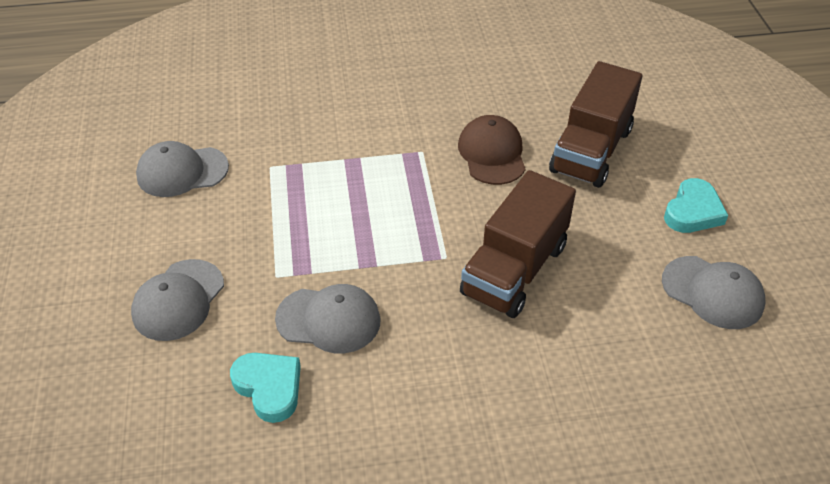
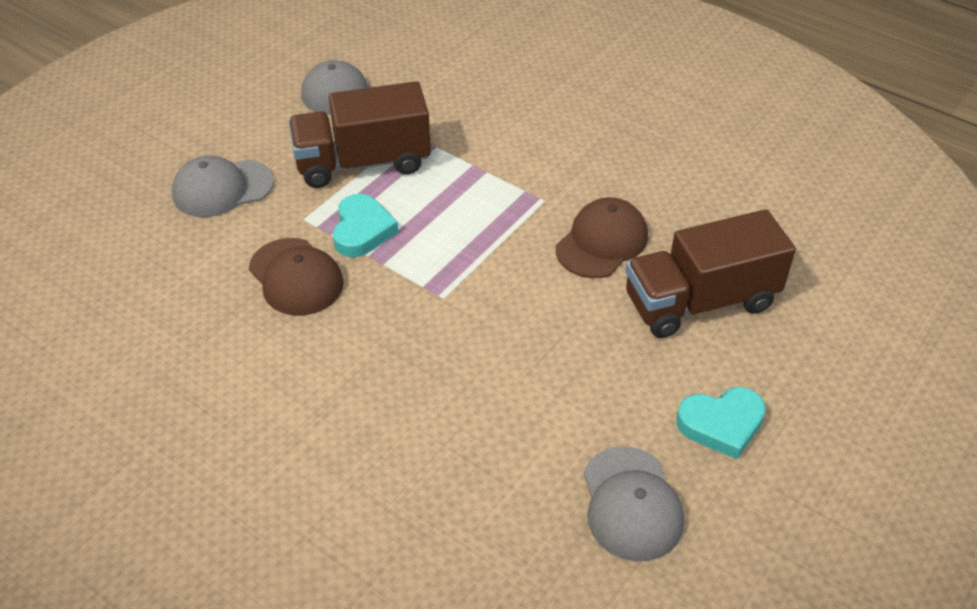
camera: 45 degrees right, 0 degrees up
(269, 387) = (197, 292): turquoise heart -> turquoise heart (362, 230)
(329, 320) = (296, 277): grey cap -> brown cap
(514, 270) = (483, 348): brown truck -> brown truck (362, 162)

